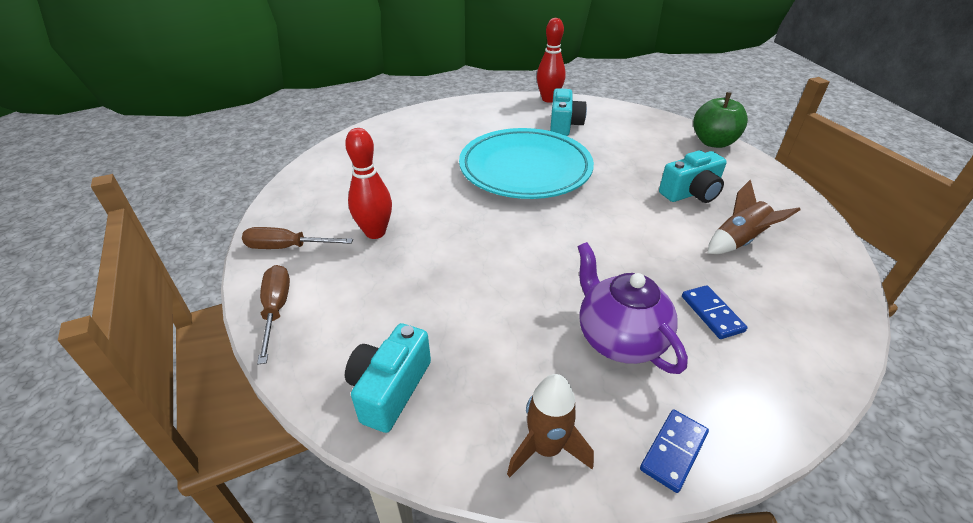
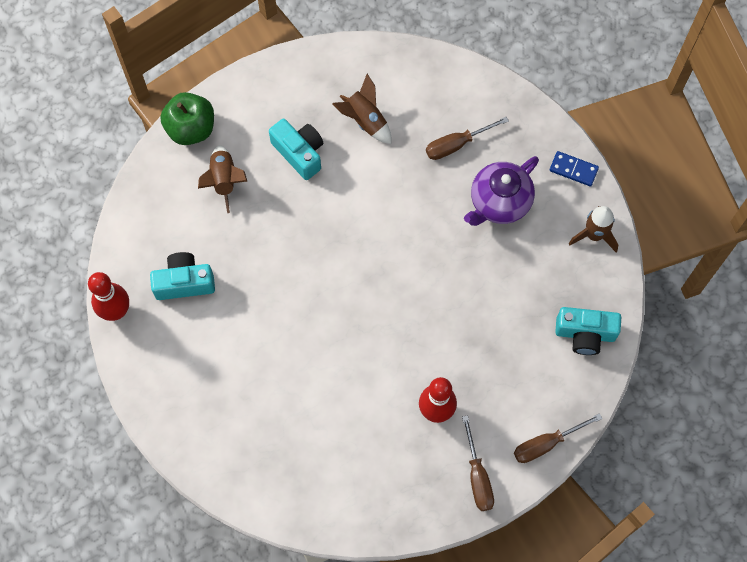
camera: 105 degrees left, 30 degrees up
(525, 169) = (295, 305): turquoise plate -> none
(659, 151) = (224, 180): none -> brown rocket
(711, 314) = (456, 144): blue domino -> brown screwdriver

